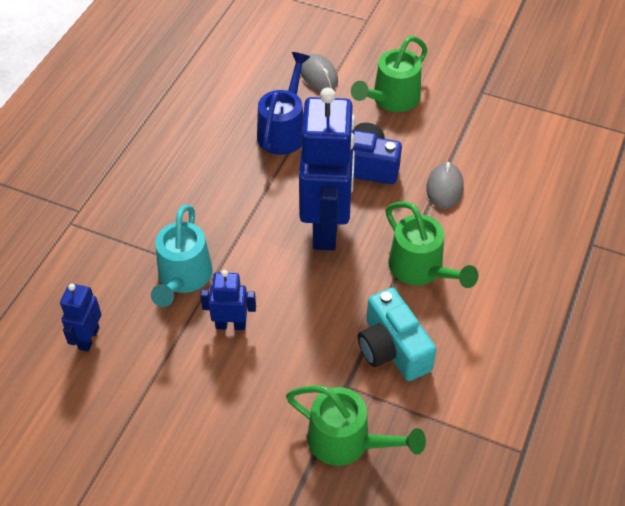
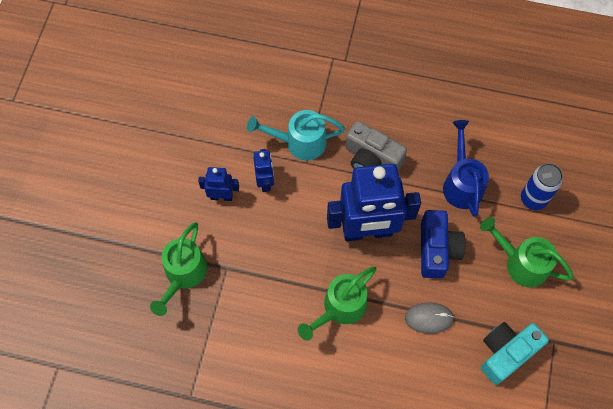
camera: 80 degrees right, 15 degrees up
(88, 338) = (239, 96): blue robot -> blue robot (221, 196)
(229, 206) = (371, 158): none -> grey camera
(284, 130) = (461, 183): blue watering can -> blue watering can turned 105 degrees counterclockwise
(319, 75) = (533, 199): grey mouse -> blue can
(392, 348) = (263, 295): turquoise camera -> turquoise camera (506, 353)

